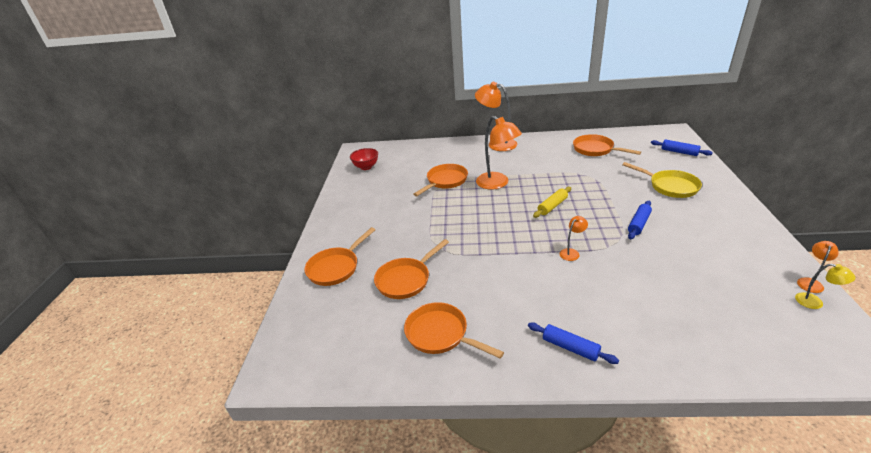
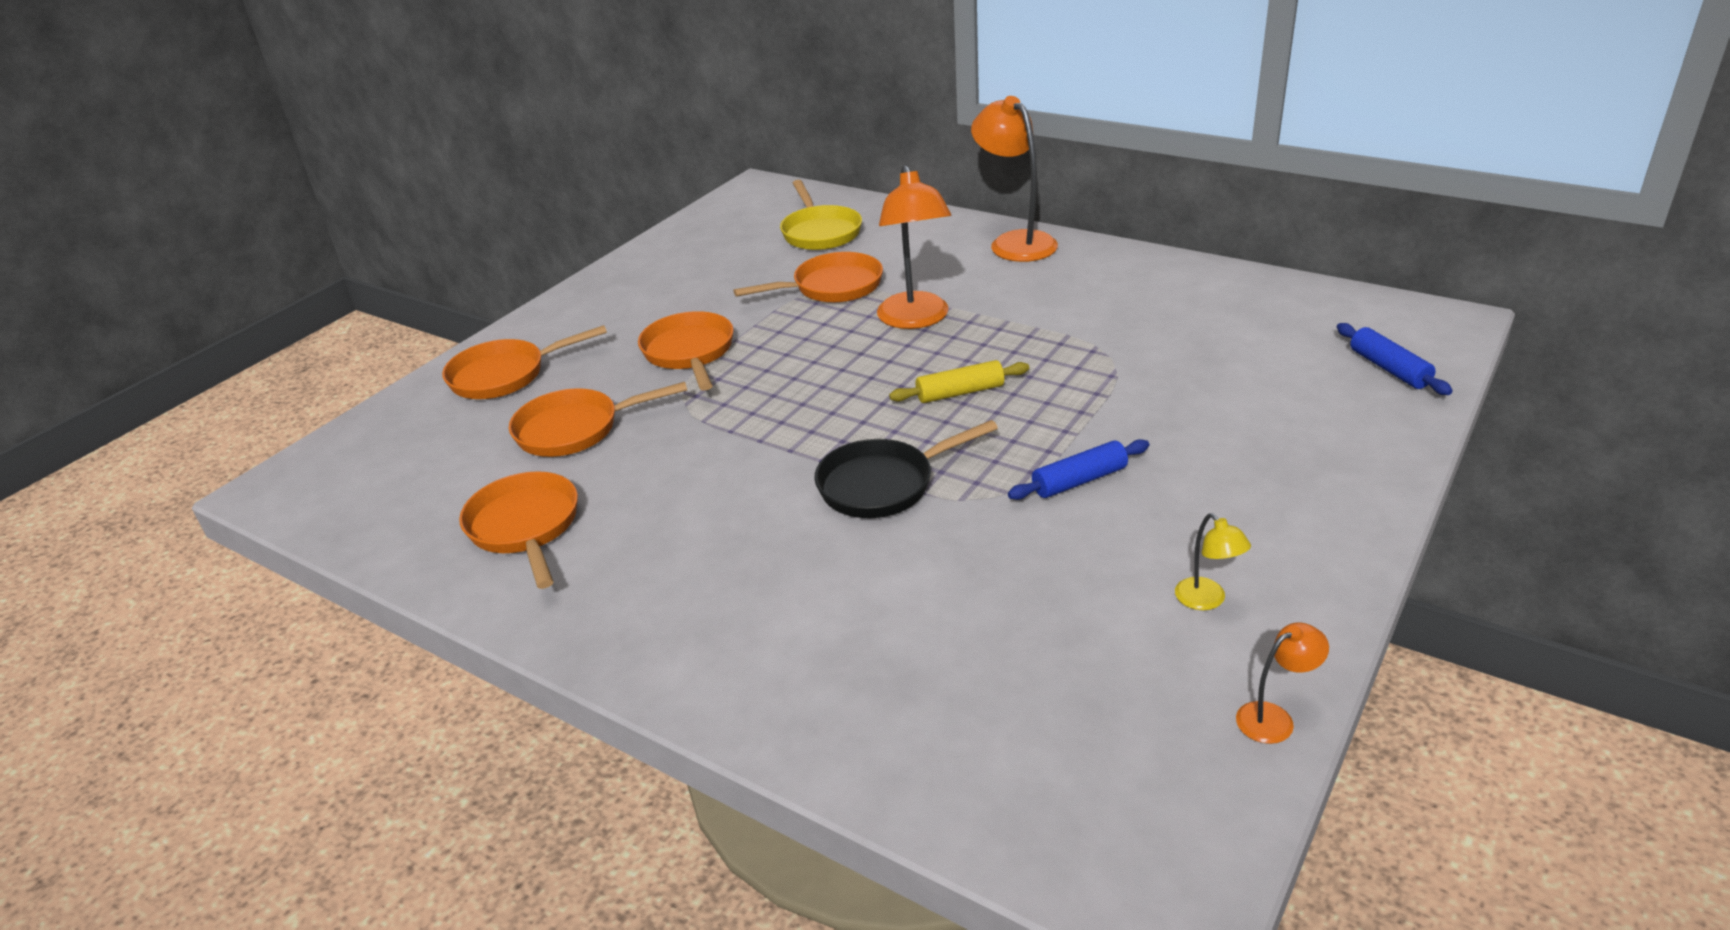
camera: 30 degrees right, 0 degrees up
(366, 167) = (735, 223): red bowl -> none
(570, 347) = (678, 627): blue rolling pin -> none
(571, 252) = (883, 484): orange lamp -> black pan
(595, 149) = (1201, 309): orange pan -> orange pan (689, 353)
(670, 186) = (1255, 432): yellow pan -> yellow pan (820, 232)
(815, 302) = (1223, 754): yellow lamp -> yellow lamp (1207, 600)

